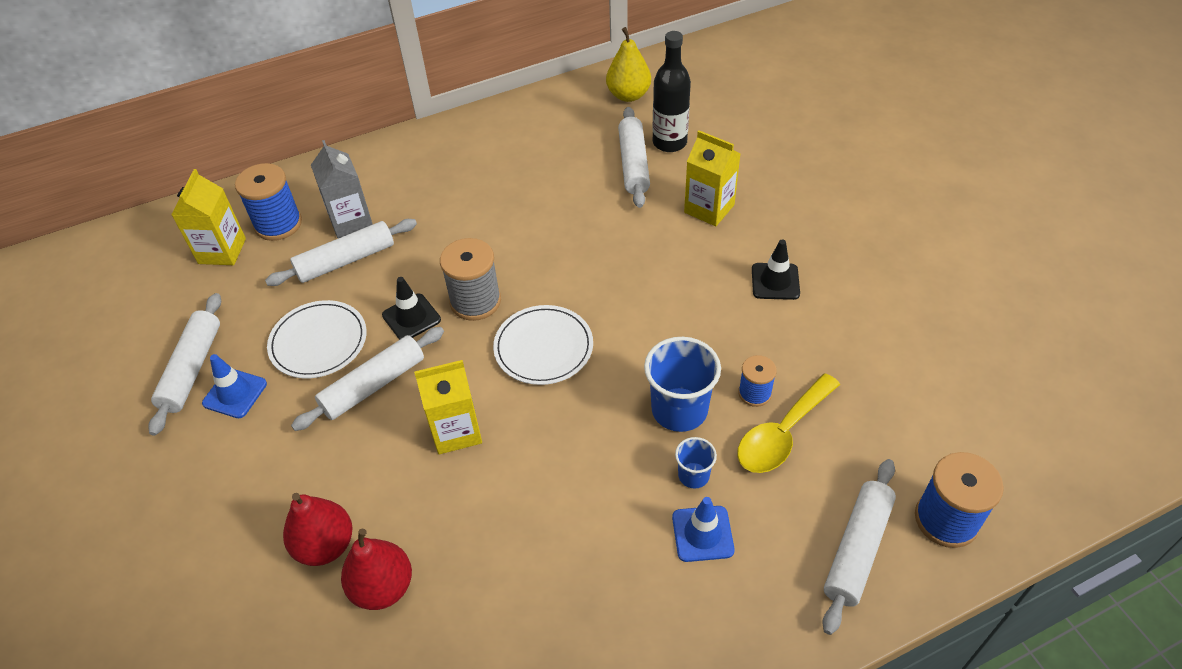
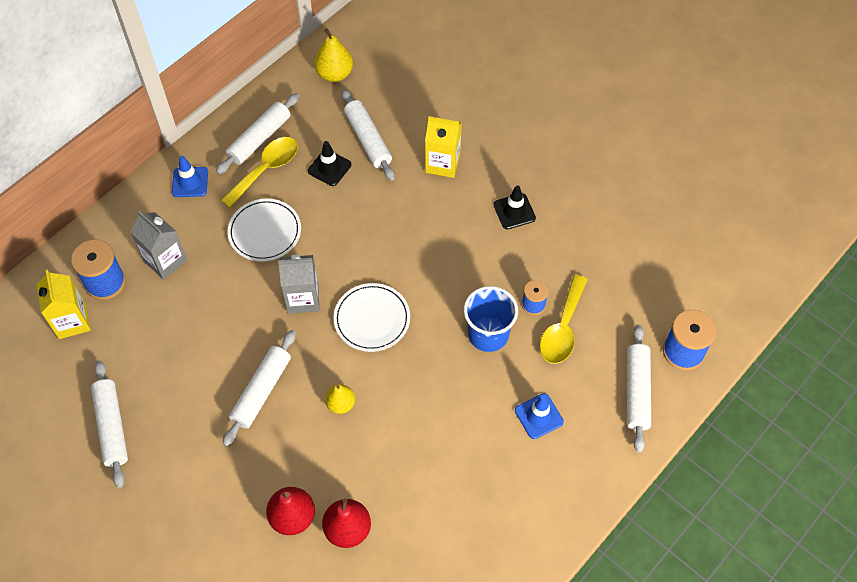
camera: 25 degrees left, 10 degrees up
(235, 393) = (158, 434): blue traffic cone -> blue traffic cone (190, 182)
(318, 342) = (199, 371): white plate -> white plate (265, 232)
(346, 260) = (181, 297): white rolling pin -> white rolling pin (259, 139)
(411, 317) = (260, 328): black traffic cone -> black traffic cone (329, 168)
(456, 431) = (341, 404): yellow carton -> yellow pear
(475, 301) = (303, 298): grey spool -> grey carton
(506, 164) = (266, 169): none -> yellow spoon
(669, 142) = (387, 111): black bottle -> none
(693, 475) = (517, 378): blue cup -> none

